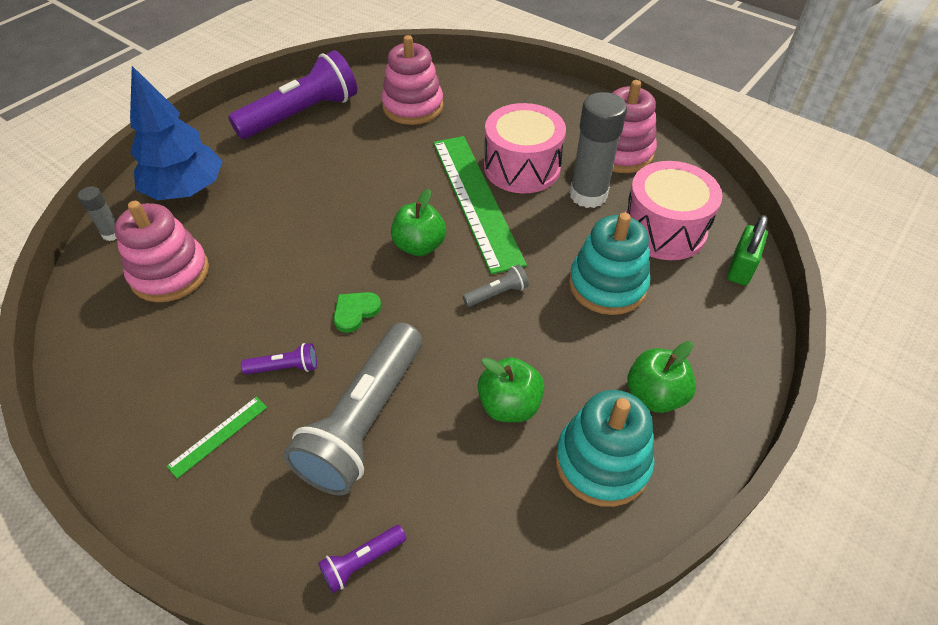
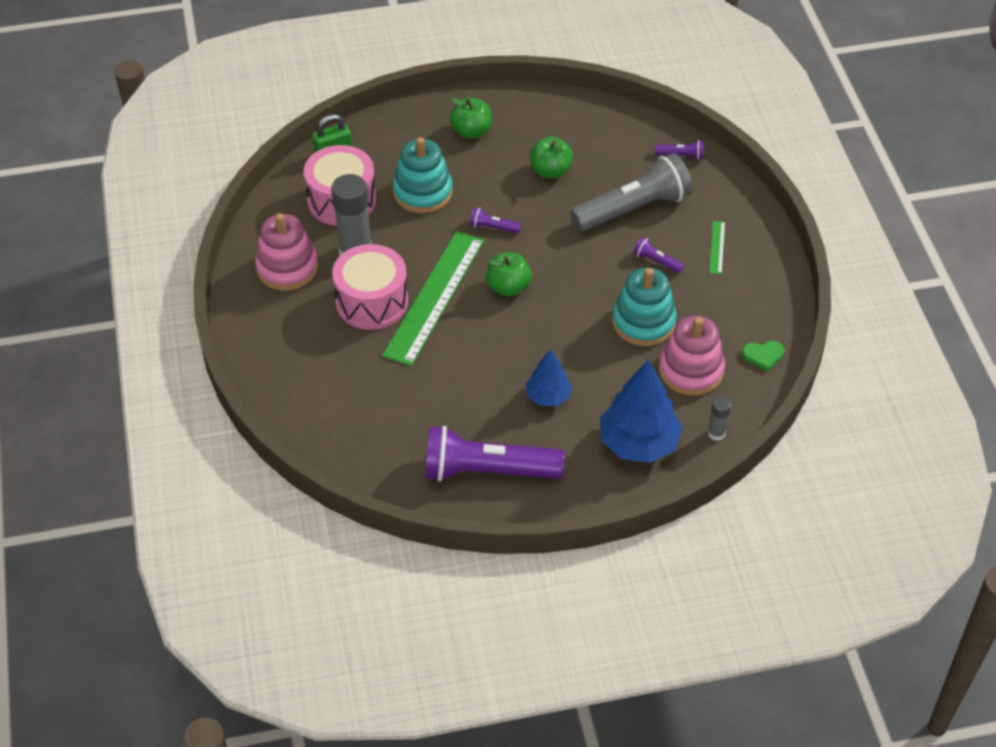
camera: 140 degrees left, 0 degrees up
(218, 436) = (717, 247): green ruler -> green ruler turned 75 degrees counterclockwise
(296, 182) = (548, 396): none -> blue tree
(355, 312) = (589, 269): green heart -> green heart (763, 356)
(413, 107) = (386, 417): pink stacking toy -> none
(497, 294) = (493, 227): grey flashlight -> purple flashlight
(602, 462) = (533, 124): turquoise stacking toy -> turquoise stacking toy (643, 322)

